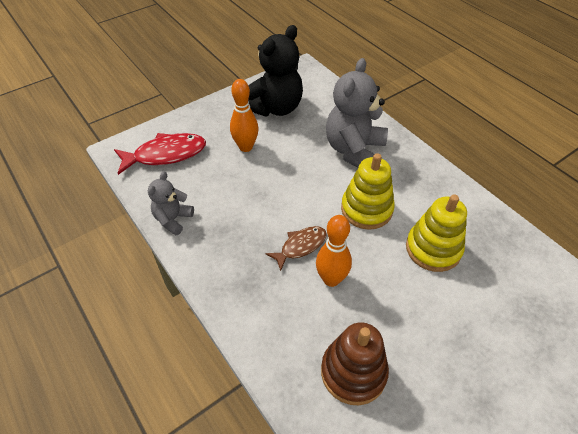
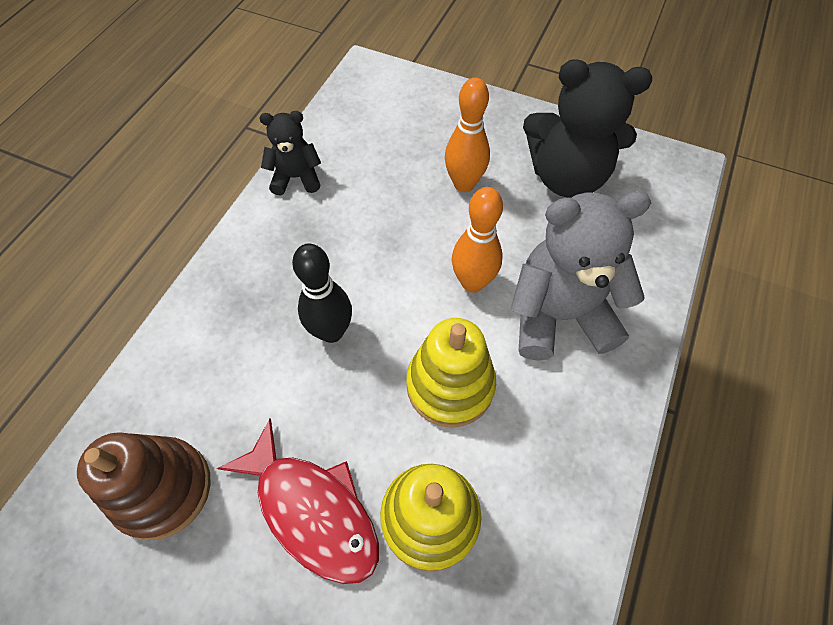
camera: 60 degrees right, 10 degrees up
(166, 154) = (391, 115): red fish -> red fish (312, 510)
(173, 219) = (296, 177): grey teddy bear -> black teddy bear
(300, 246) = (331, 332): brown fish -> black bowling pin
(331, 279) = (296, 395): orange bowling pin -> orange bowling pin (472, 282)

